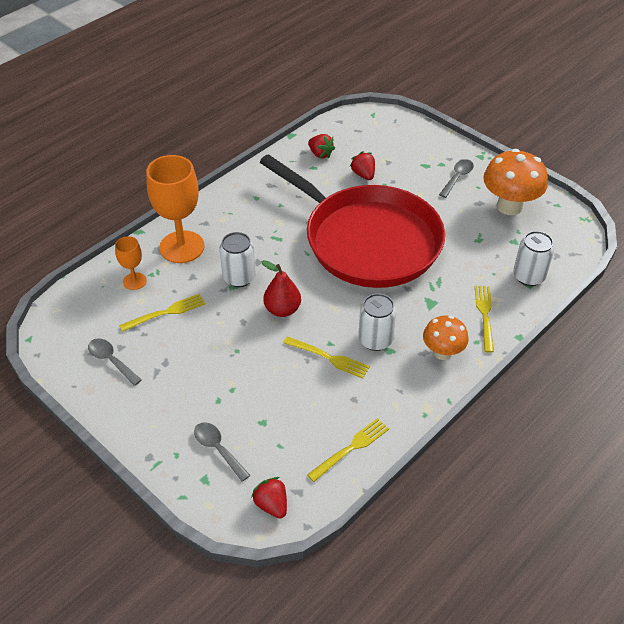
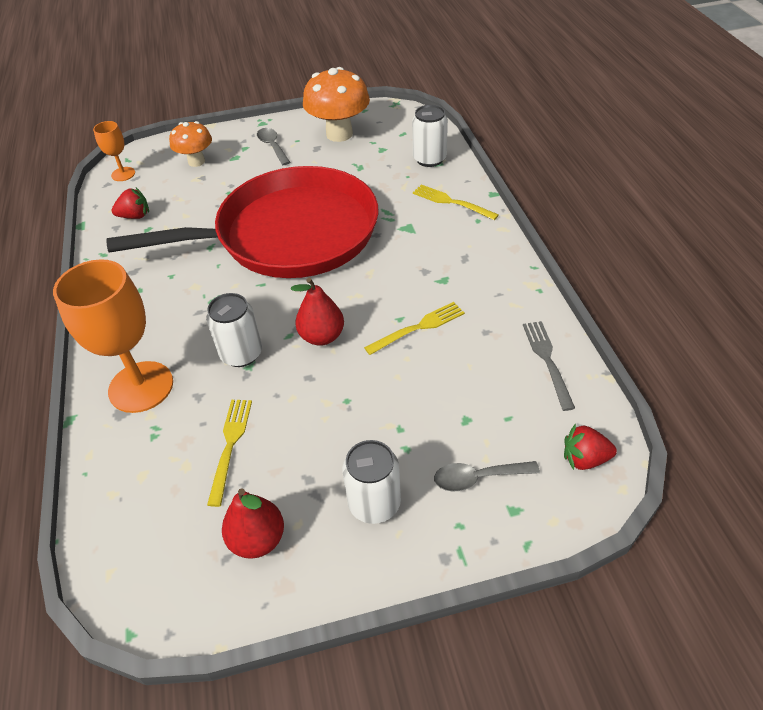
camera: 55 degrees left, 0 degrees up
(111, 361) = (257, 539): grey spoon -> red pear
(134, 281) = (147, 458): orange goblet -> orange goblet (123, 174)
(351, 448) = (547, 360): yellow fork -> grey fork
(363, 175) = (200, 200): red strawberry -> none
(375, 340) = (422, 284): white can -> white can (374, 503)
(442, 352) = (474, 246): orange mushroom -> orange mushroom (196, 162)

